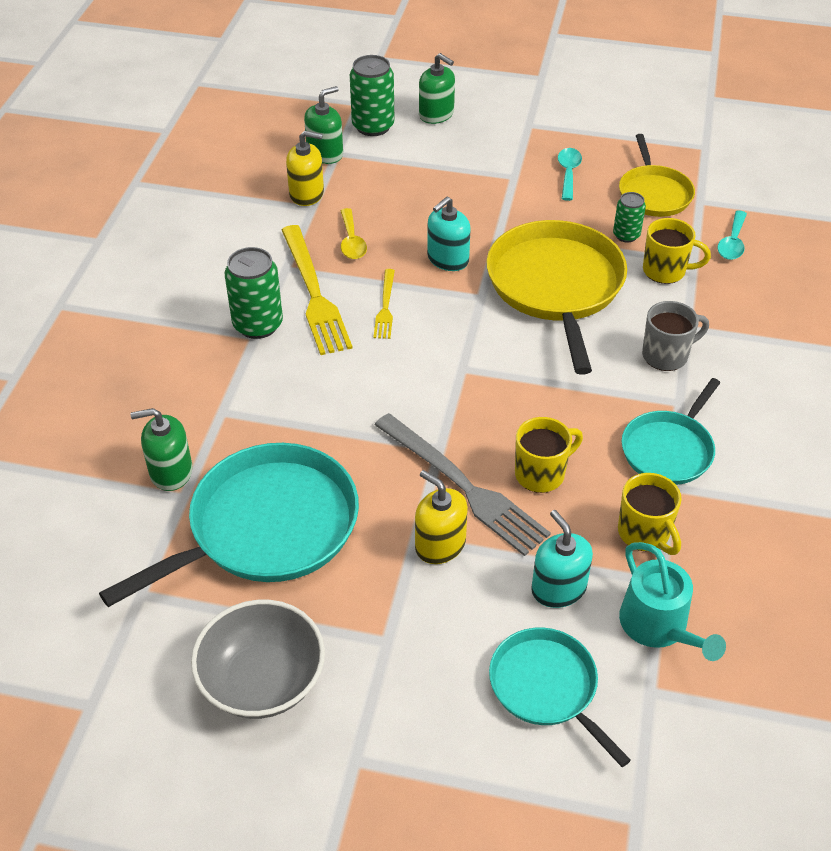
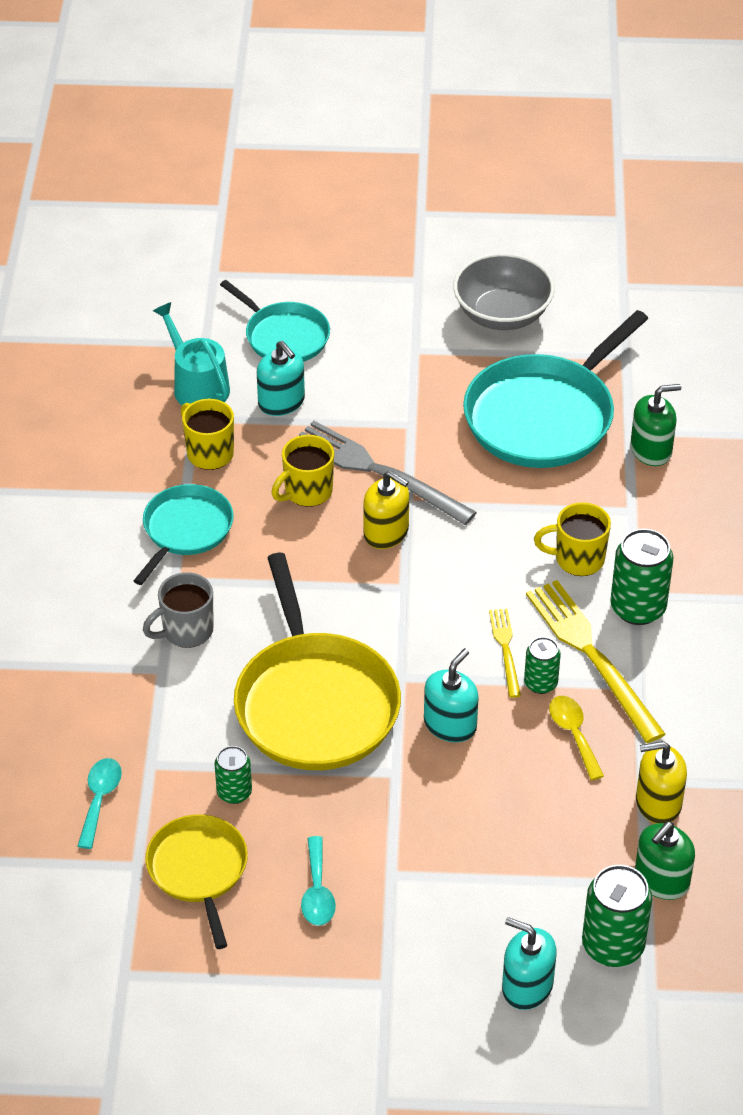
camera: 170 degrees right, 0 degrees up
(365, 278) = (540, 683): none -> green can
(436, 114) = (527, 986): green soap dispenser -> turquoise soap dispenser
(440, 544) = (388, 422): yellow soap dispenser -> yellow soap dispenser (386, 532)
(665, 271) = (185, 743): yellow mug -> yellow mug (577, 559)

